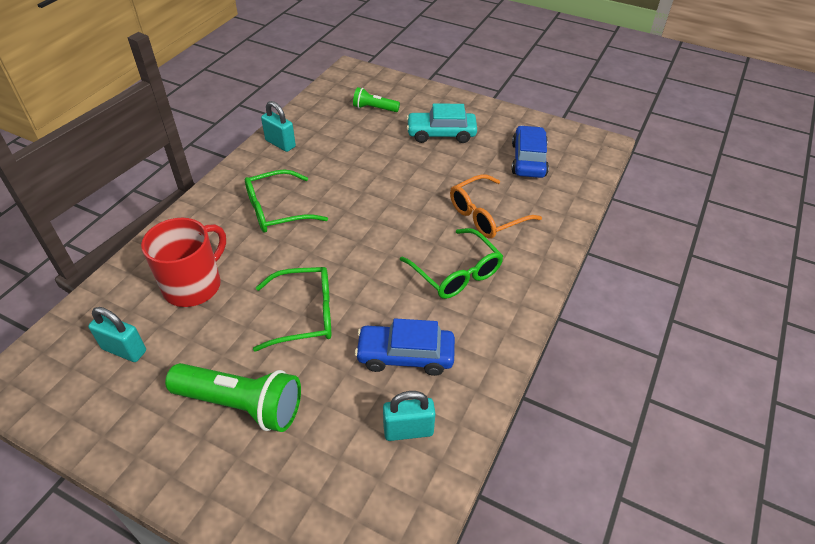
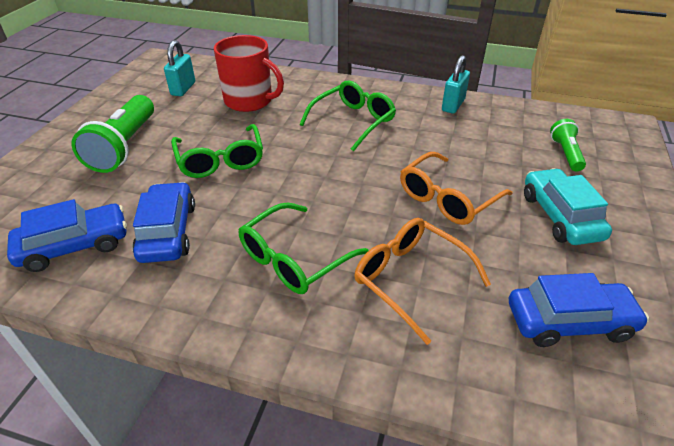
camera: 80 degrees right, 5 degrees down
(277, 210) = (353, 121): green glasses -> green glasses turned 75 degrees clockwise
(408, 179) = (447, 198): none -> orange glasses
(408, 430) = (75, 245): turquoise padlock -> blue car

